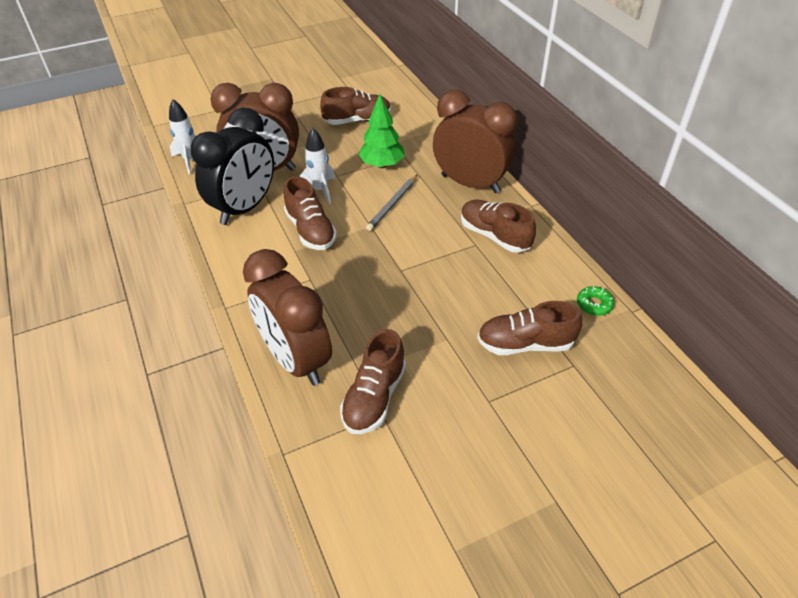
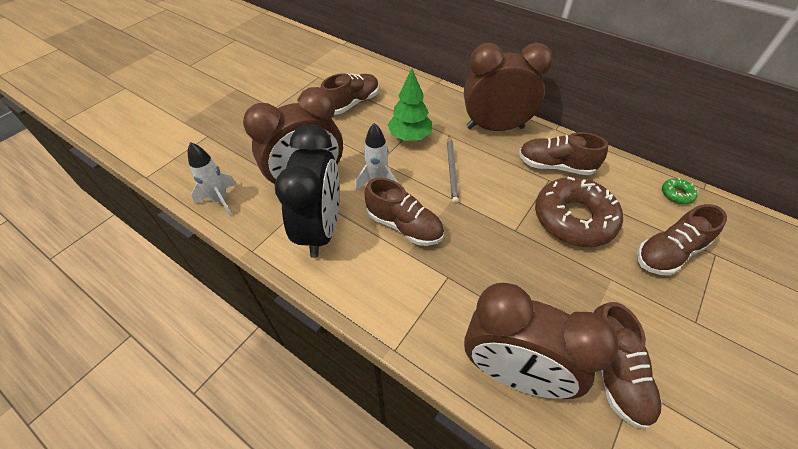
camera: 30 degrees left, 5 degrees up
(464, 283) = (574, 219): none -> brown donut

